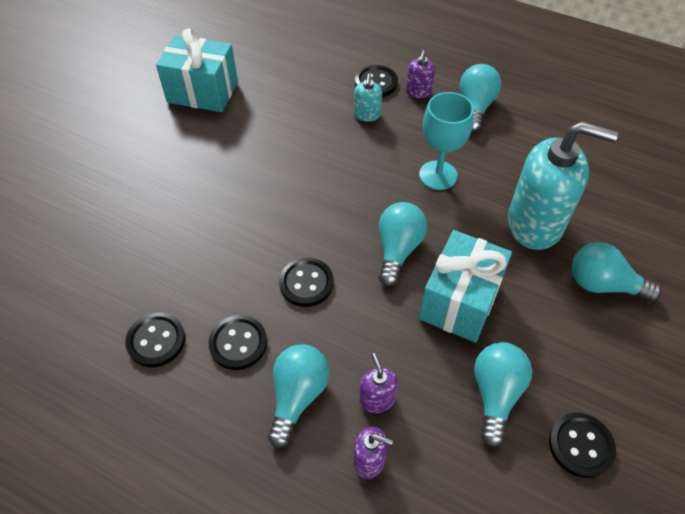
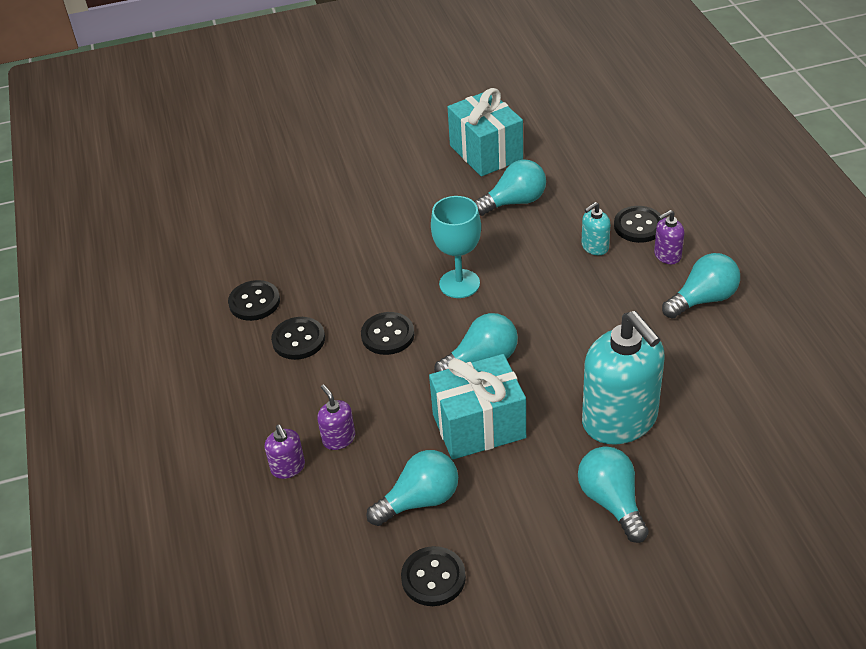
camera: 50 degrees right, 10 degrees down
(297, 396) = (294, 398): turquoise light bulb -> turquoise light bulb (514, 202)
(377, 399) = (338, 439): purple soap dispenser -> purple soap dispenser turned 60 degrees counterclockwise
(438, 175) = (589, 330): turquoise goblet -> turquoise goblet (459, 284)

